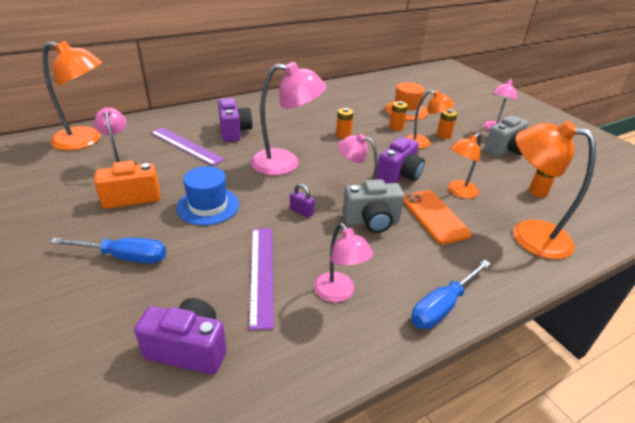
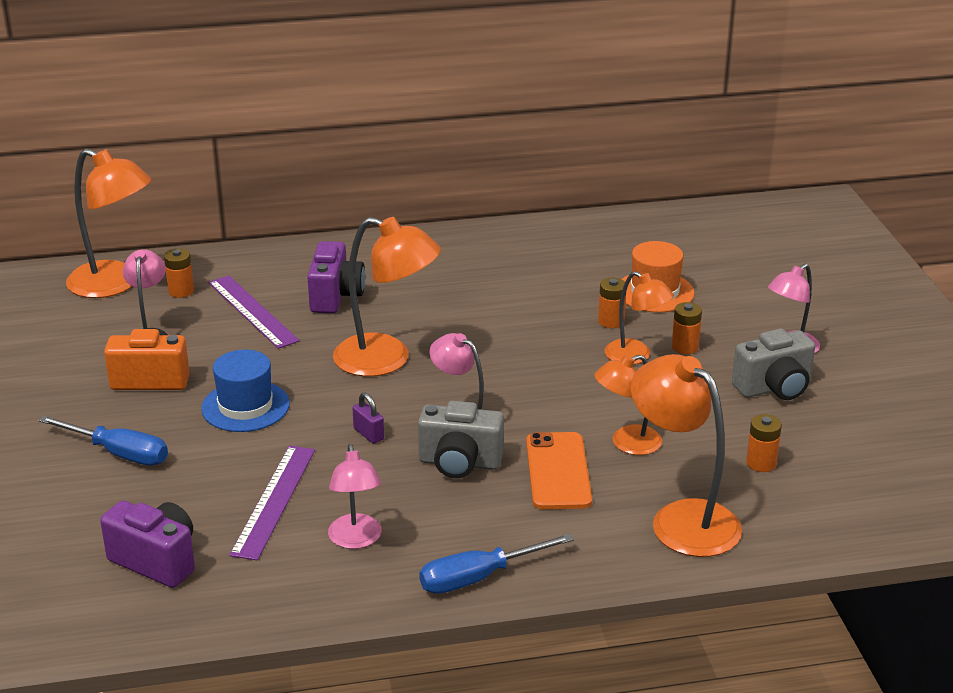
camera: 20 degrees right, 5 degrees down
(285, 163) = (387, 360): pink lamp -> orange lamp
(343, 135) = (509, 324): orange battery -> orange battery (181, 291)
(399, 176) = (551, 404): purple camera -> none

